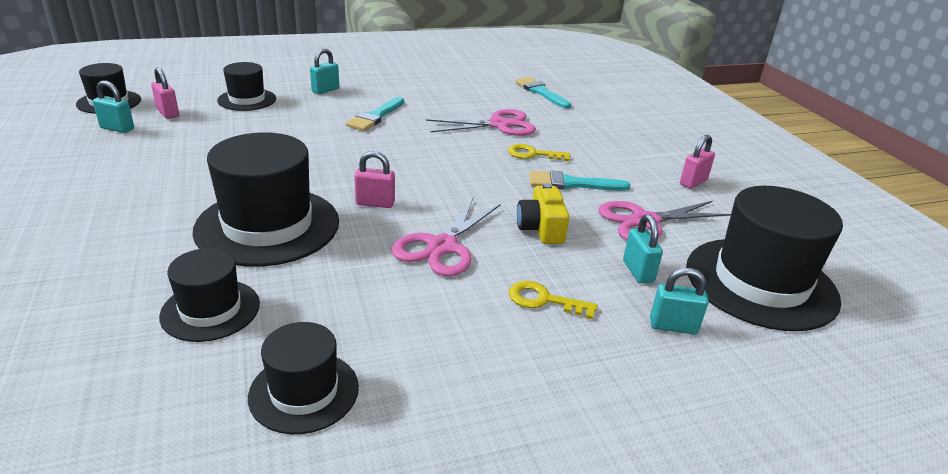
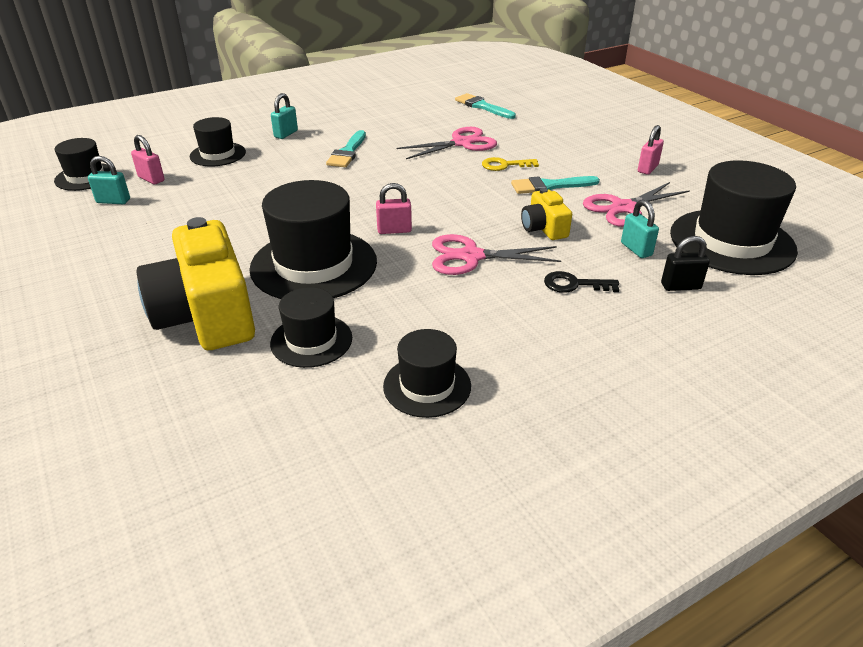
camera: 10 degrees left, 5 degrees up
(122, 260) = (207, 315): none -> yellow camera
(442, 246) = (471, 256): pink scissors -> pink scissors turned 75 degrees clockwise
(544, 300) = (574, 284): yellow key -> black key
(673, 326) = (680, 286): turquoise padlock -> black padlock

